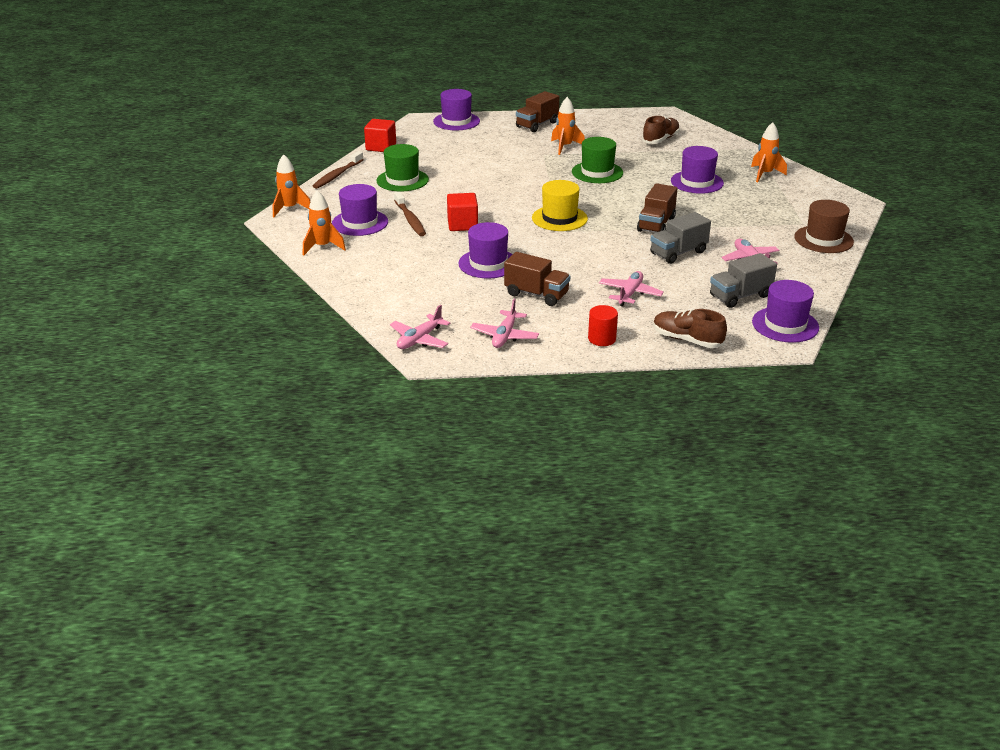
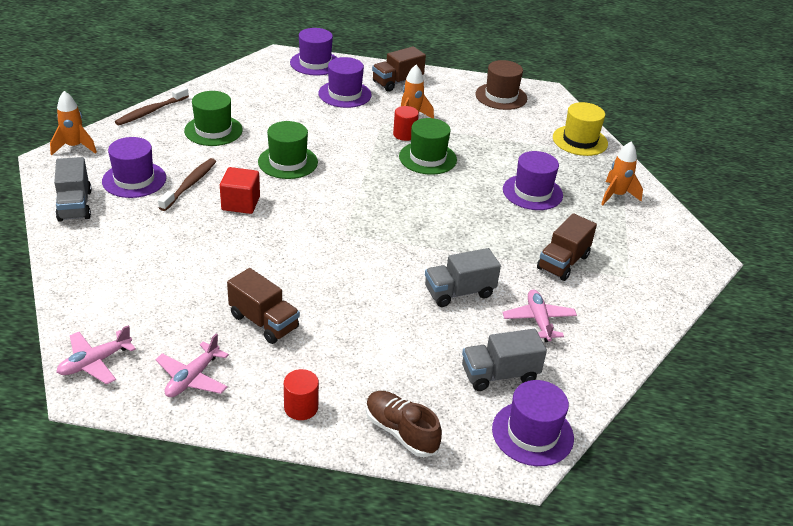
camera: 10 degrees right, 5 degrees up
(322, 247) = (75, 205): orange rocket -> grey truck
(381, 147) = (217, 83): red cube -> none
(410, 219) = (189, 185): brown toothbrush -> brown toothbrush turned 150 degrees counterclockwise
(482, 192) = (288, 162): none -> green hat
(488, 263) = (236, 265): purple hat -> purple hat (345, 94)
(559, 218) = (351, 215): yellow hat -> yellow hat (580, 140)
(567, 159) = (404, 134): none -> red cylinder
(630, 294) = (371, 343): pink plane -> none
(656, 224) = (455, 245): brown truck -> brown truck (563, 262)
(660, 139) = (521, 125): brown shoe -> none
(823, 239) = (642, 306): brown hat -> brown hat (501, 96)

